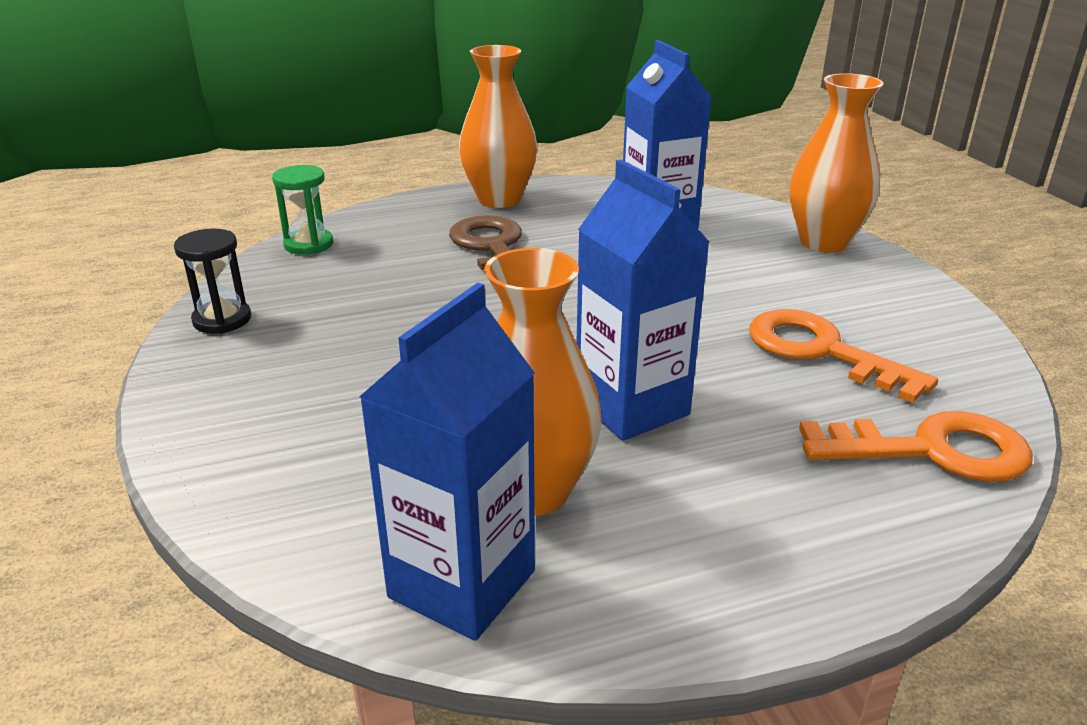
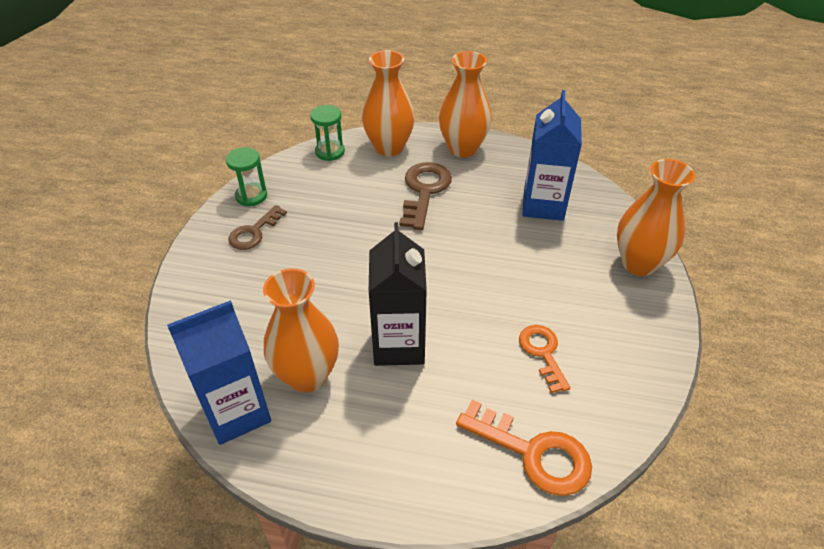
camera: 30 degrees right, 15 degrees up
(222, 320) = (251, 196): black hourglass -> green hourglass
(268, 357) = (254, 232): none -> brown key
(395, 221) = (389, 147): none -> orange vase
(631, 407) = (399, 345): blue carton -> black carton
(820, 351) = (542, 353): orange key -> orange key, size x0.65

